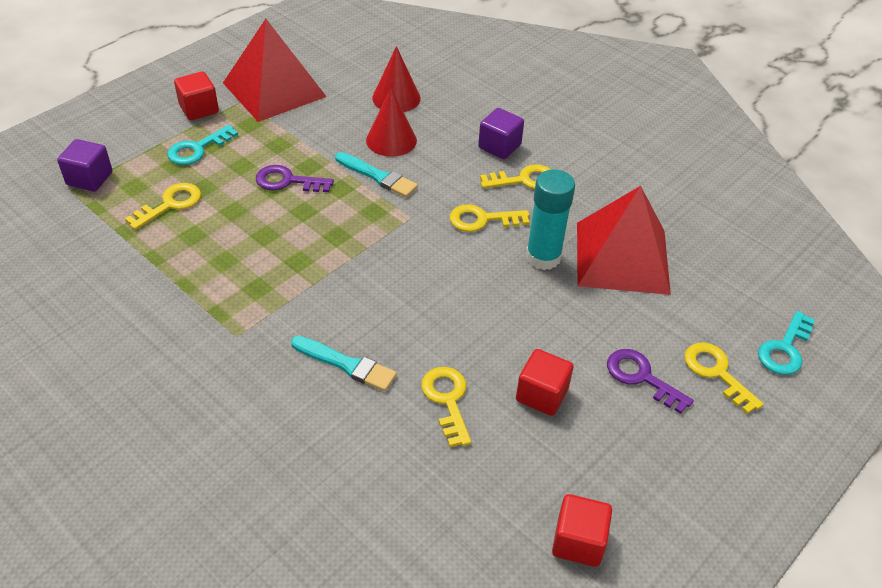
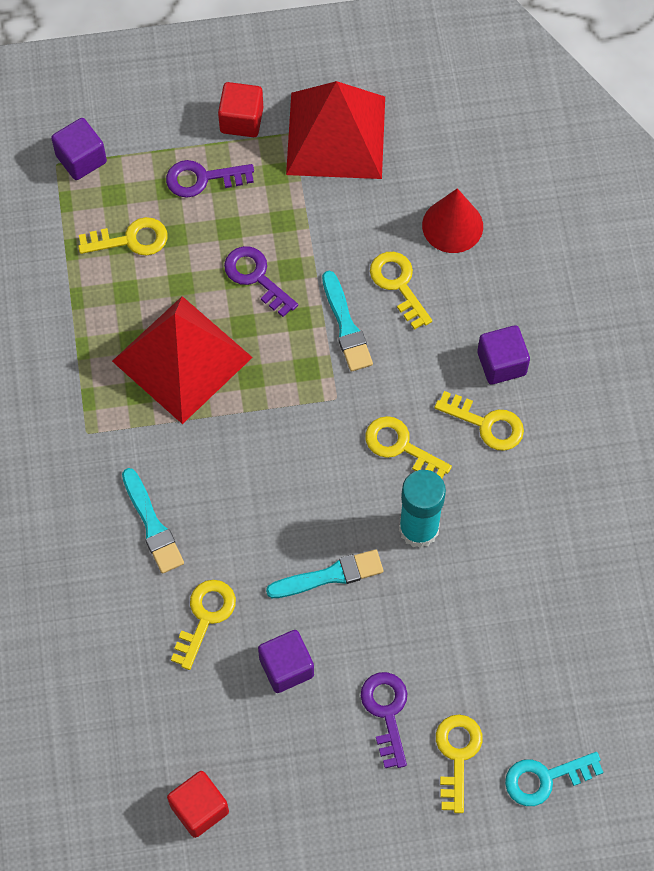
camera: 40 degrees right, 20 degrees up
(197, 149) = (202, 179): turquoise key -> purple key
(391, 140) = (398, 284): red cone -> yellow key
(512, 318) = (330, 575): none -> turquoise brush
(541, 395) = (286, 667): red cube -> purple cube
(622, 257) = (494, 580): red pyramid -> red pyramid (182, 359)

